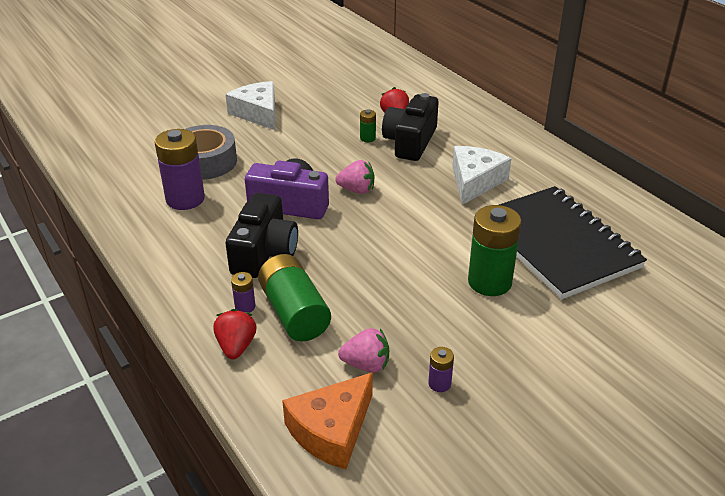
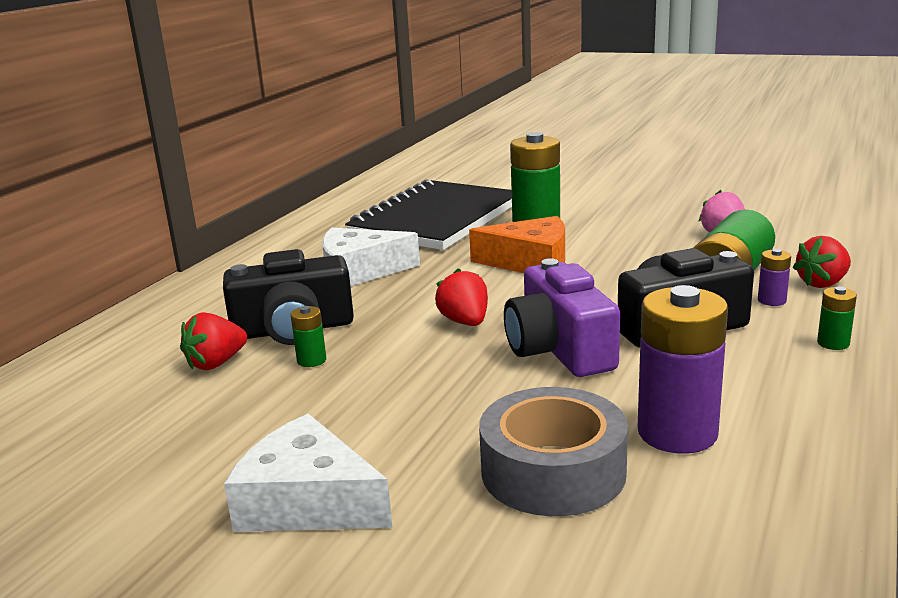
camera: 120 degrees left, 15 degrees down
(177, 291) = (833, 343): none -> green battery
(258, 113) = (307, 502): white cheese -> white cheese turned 90 degrees clockwise
(331, 430) = (808, 225): orange cheese -> orange cheese (531, 262)
(357, 190) = (465, 322): pink strawberry -> red strawberry
(439, 384) = (689, 212): purple battery -> none

